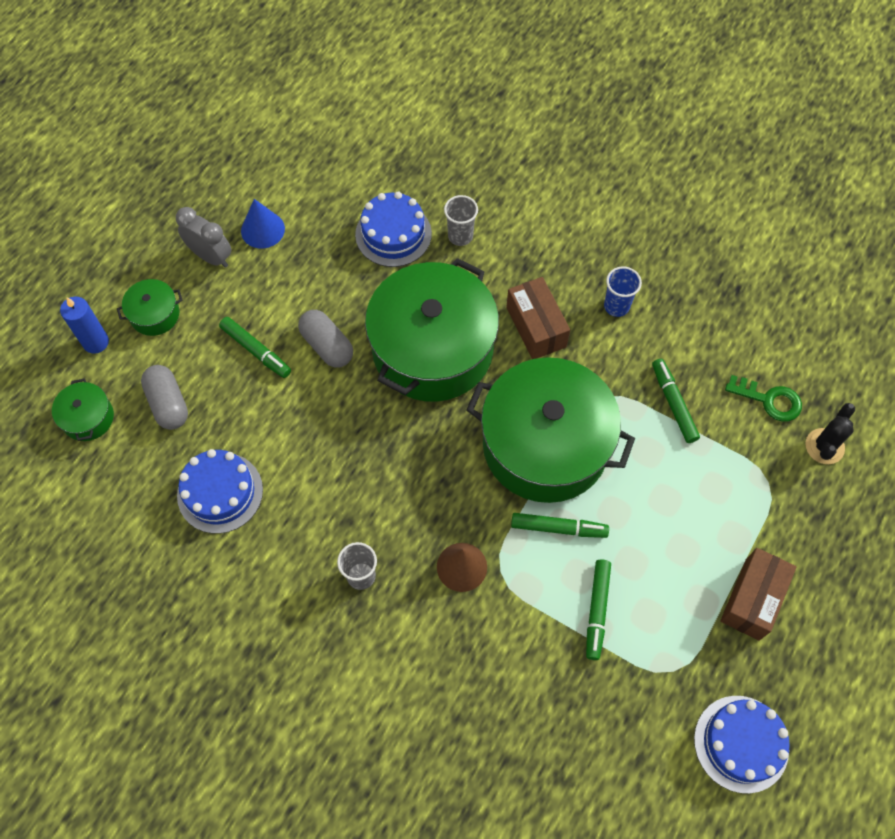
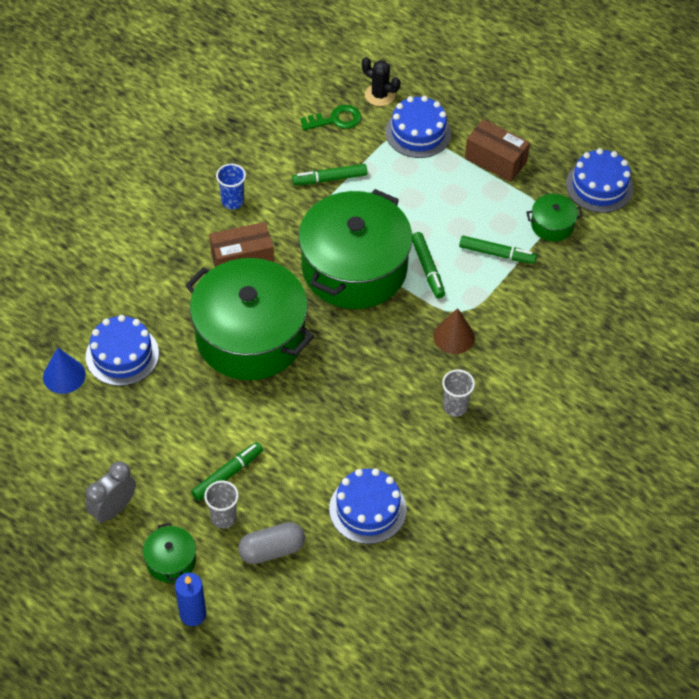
camera: 85 degrees left, 10 degrees down
(88, 418) = (276, 620): green pot -> green pot (552, 225)
(262, 229) = (92, 462): blue cone -> blue cone (64, 375)
(327, 346) = (232, 417): grey capsule -> none
(460, 236) = (136, 303): grey cup -> grey cup (223, 518)
(558, 528) = (427, 269): green marker -> green marker turned 150 degrees clockwise
(769, 400) = (335, 120): green key -> green key turned 45 degrees clockwise
(774, 498) = (418, 132): none -> blue cake

